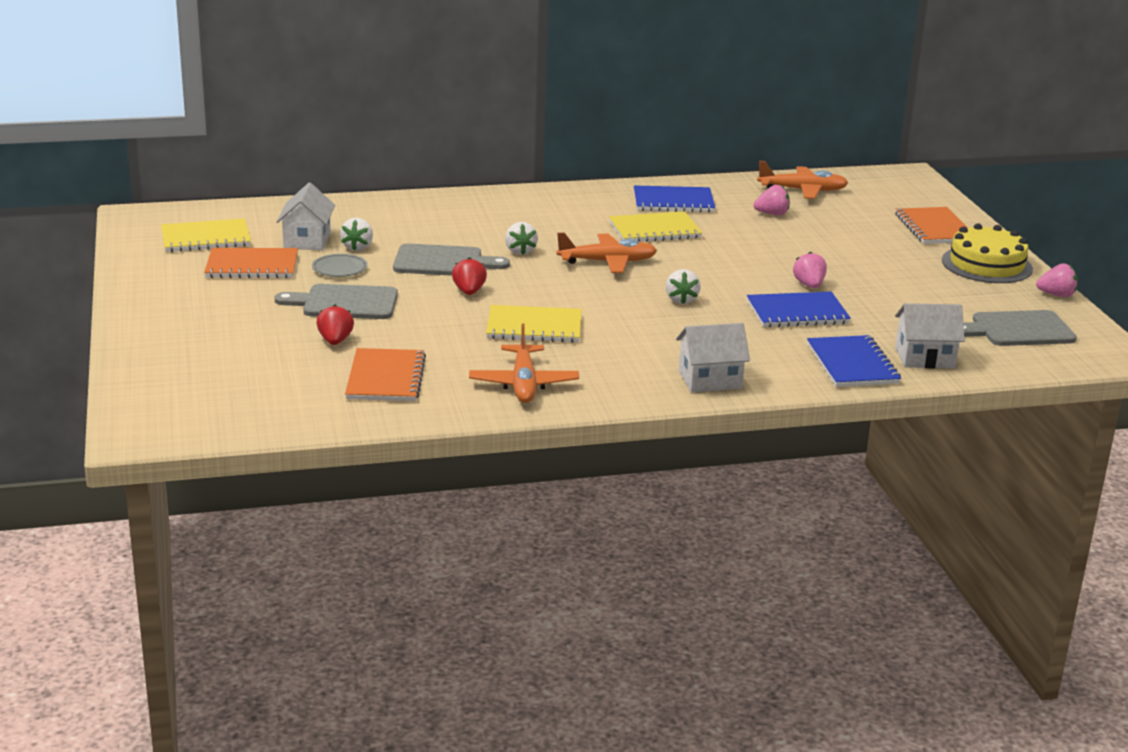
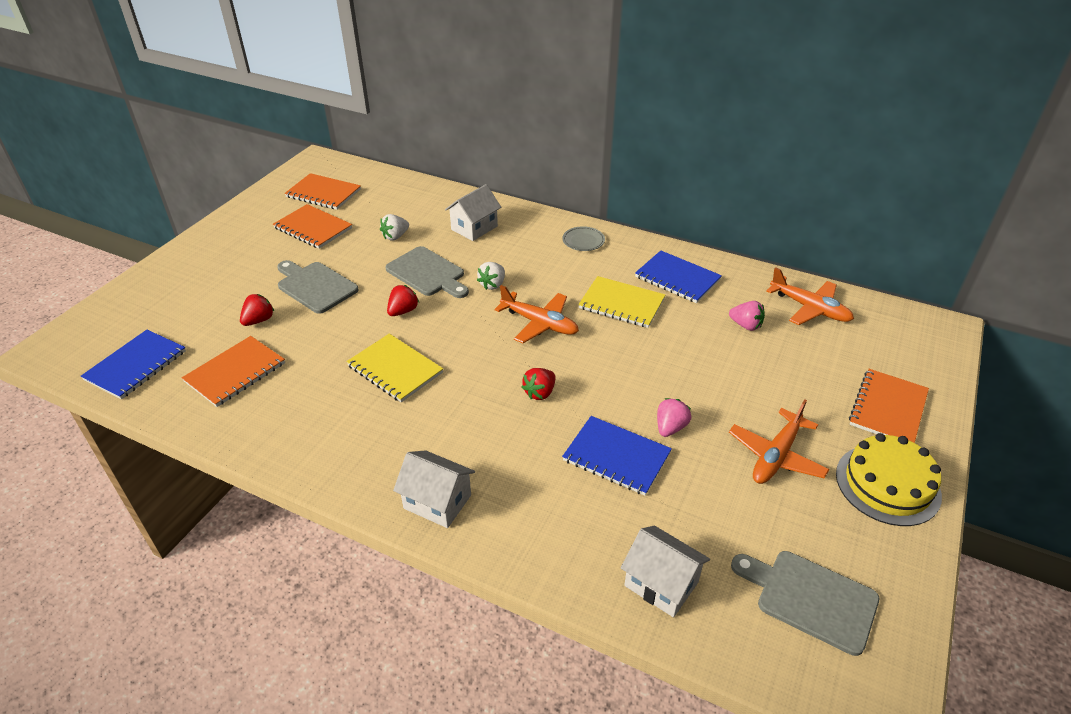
camera: 40 degrees right, 15 degrees up
(206, 238) = (323, 193): yellow notebook -> orange notebook
(307, 240) = (375, 218): white house -> white house (474, 228)
(339, 269) = (357, 252): grey plate -> grey plate (583, 241)
(523, 384) = (305, 428): orange plane -> orange plane (776, 456)
(681, 300) = (540, 393): white strawberry -> red strawberry
(852, 364) = (581, 552): blue notebook -> blue notebook (136, 365)
(1056, 295) = (919, 569): pink strawberry -> none

